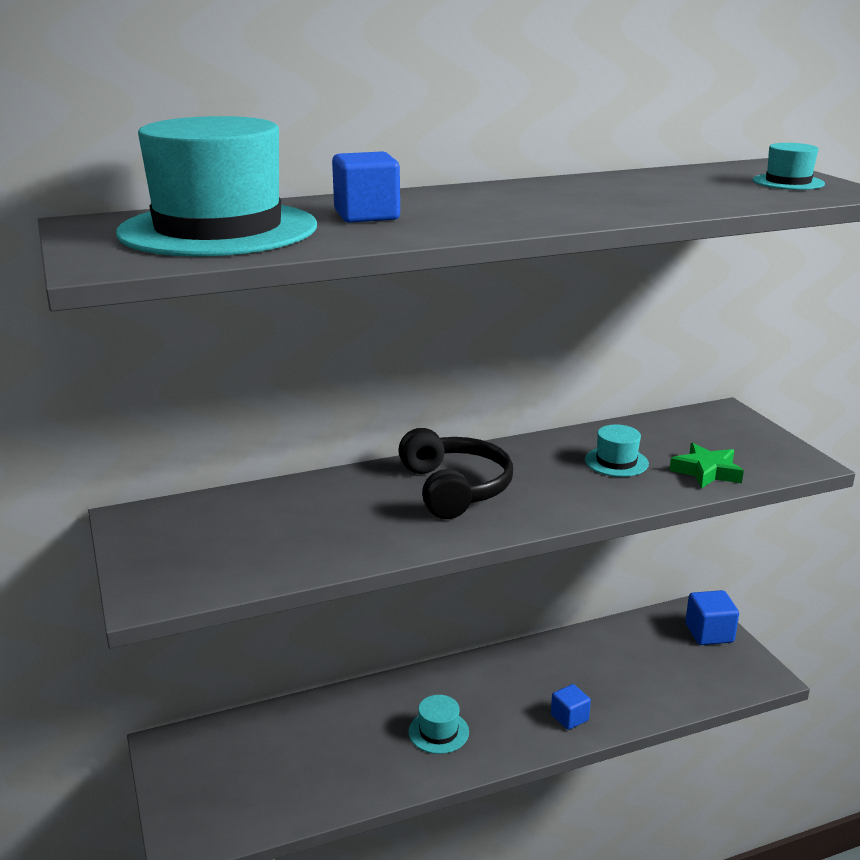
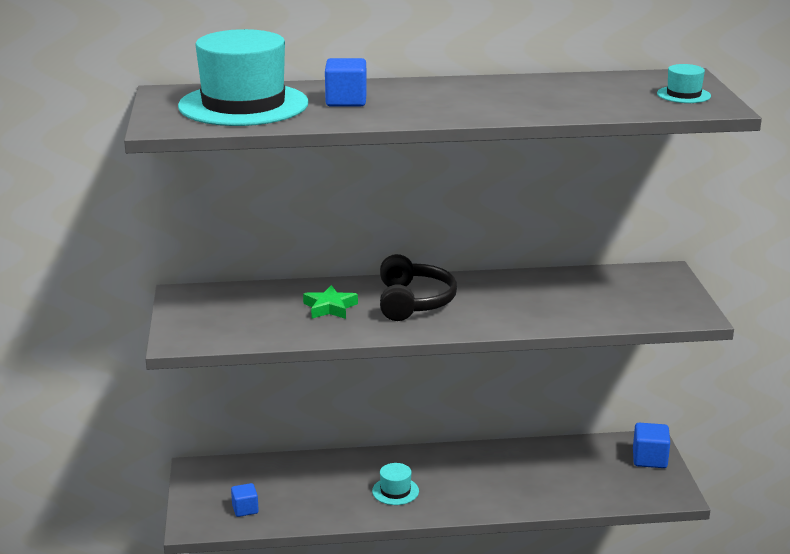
camera: 15 degrees right, 0 degrees up
(569, 717) = (500, 498): blue cube -> blue cube (245, 509)
(616, 462) = (548, 298): turquoise hat -> none
(706, 471) = (613, 313): green star -> green star (330, 307)

